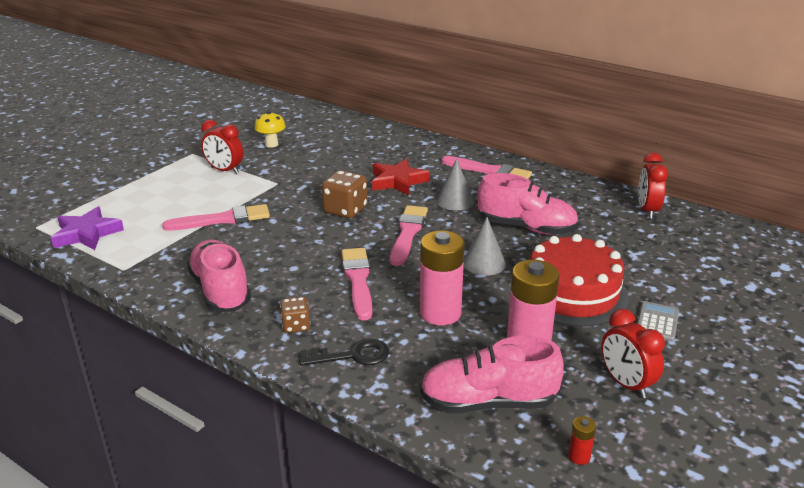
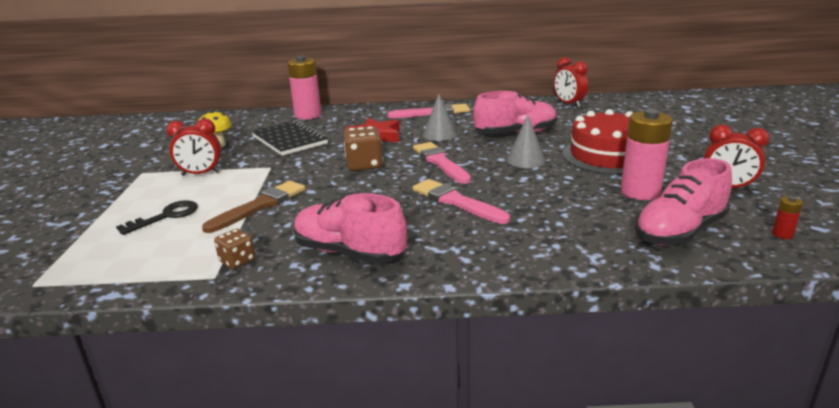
camera: 35 degrees left, 5 degrees down
(86, 234) = (116, 267): purple star -> none
(222, 219) = (259, 206): pink brush -> brown brush
(296, 325) = (461, 248): brown dice -> brown dice (237, 261)
(327, 159) = (289, 140): none -> black notebook
(352, 355) = (541, 247): black key -> black key (166, 216)
(440, 313) = (552, 197): pink battery -> pink battery (308, 115)
(657, 322) = (681, 152): grey calculator -> none

